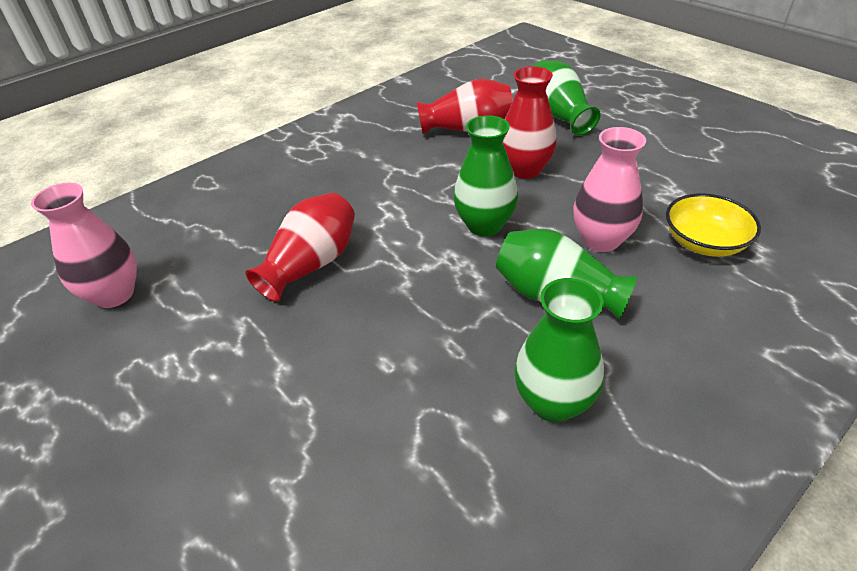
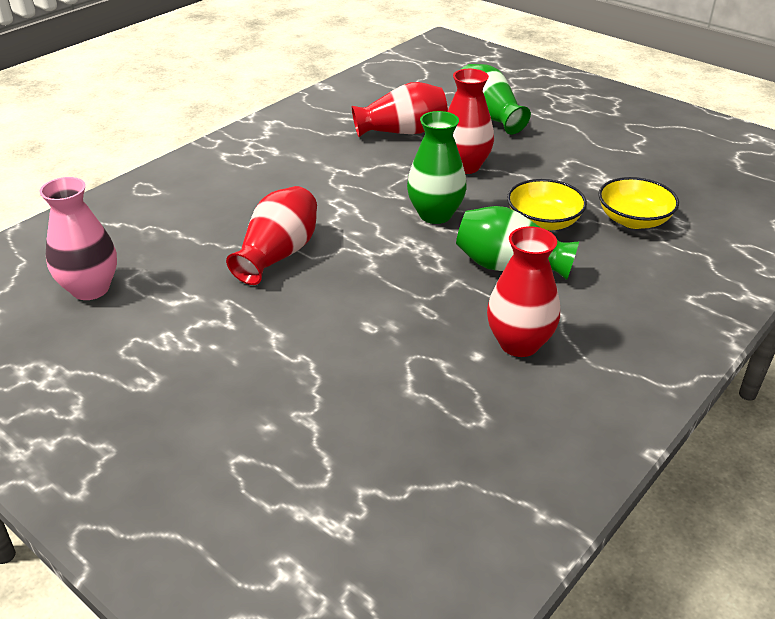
camera: 10 degrees left, 5 degrees down
(553, 402) = (519, 344): green vase -> red vase
(601, 240) = (543, 222): pink vase -> yellow bowl

